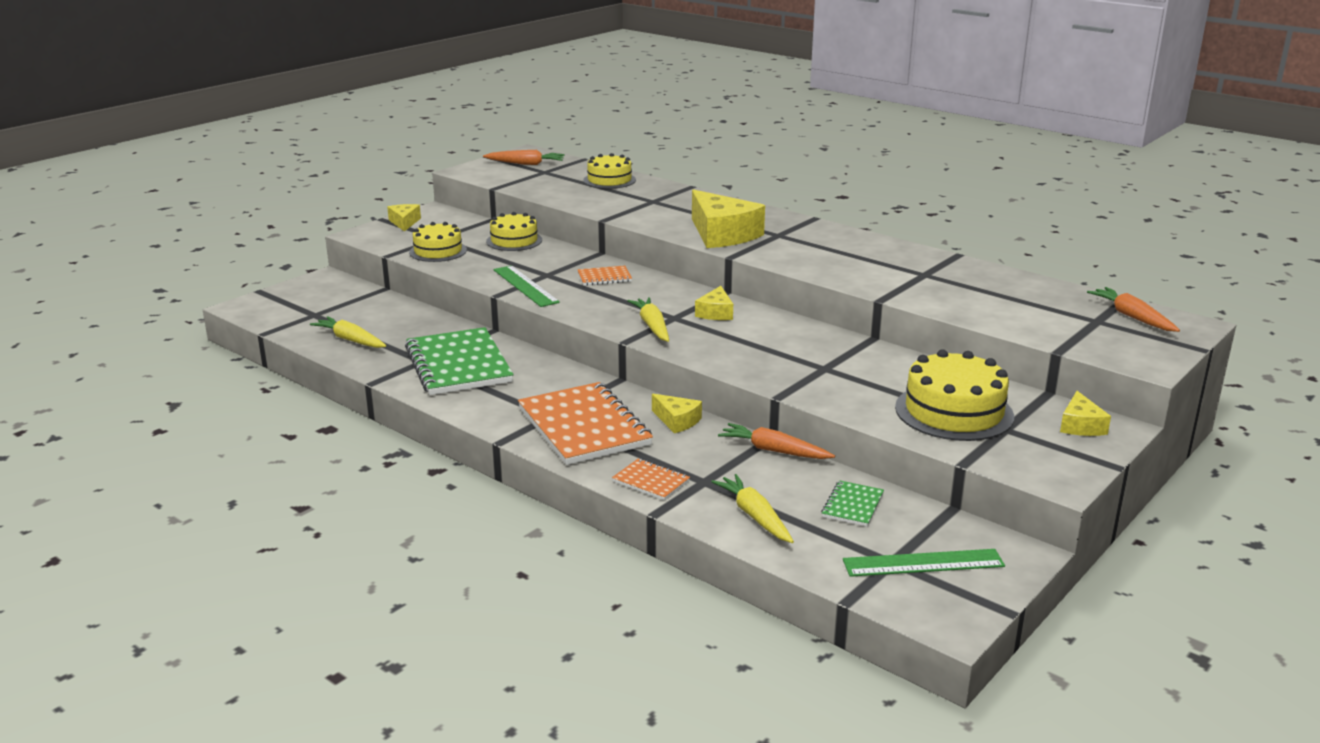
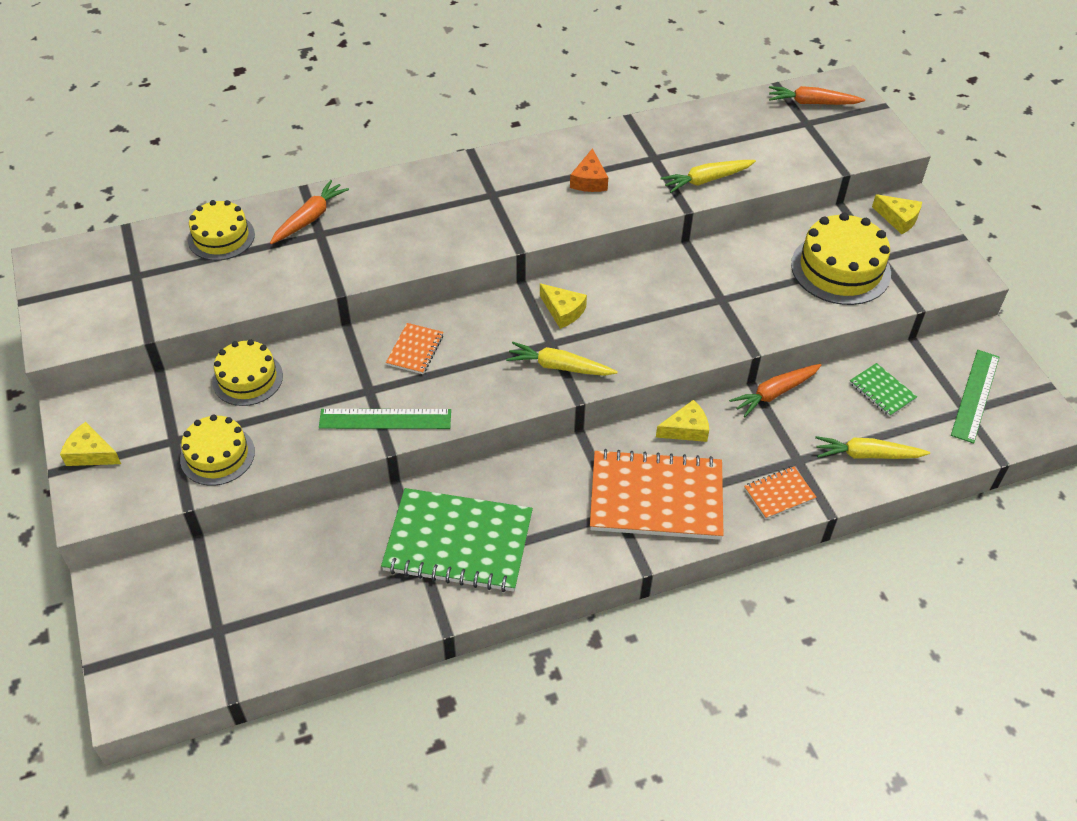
camera: 60 degrees left, 25 degrees up
(351, 340) = (321, 617): yellow carrot -> yellow carrot (707, 180)
(525, 164) = (89, 279): orange carrot -> orange carrot (309, 219)
(722, 234) = (458, 229): yellow cheese -> none
(852, 259) = (589, 180): none -> orange cheese

